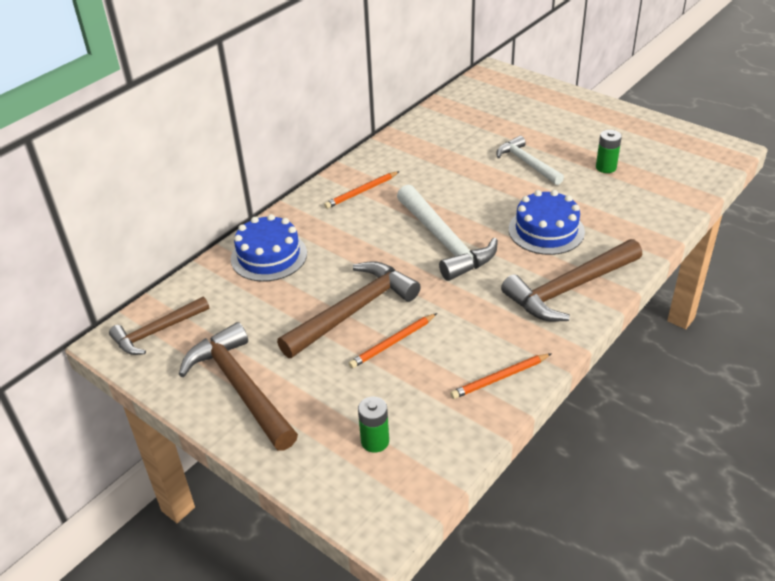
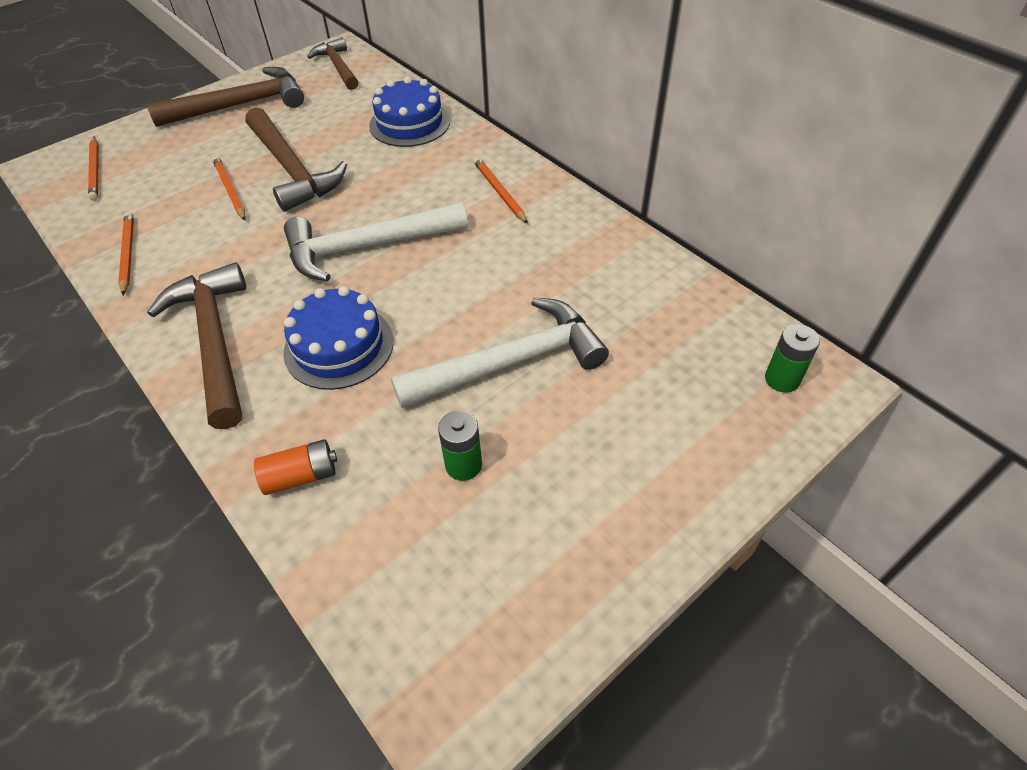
camera: 100 degrees right, 10 degrees up
(375, 441) = (123, 169): green battery -> green battery (782, 379)
(383, 465) = (95, 170): none -> orange pencil
(527, 163) = (510, 362): white hammer -> white hammer, size x1.57
(647, 220) = (301, 476): none -> orange battery

